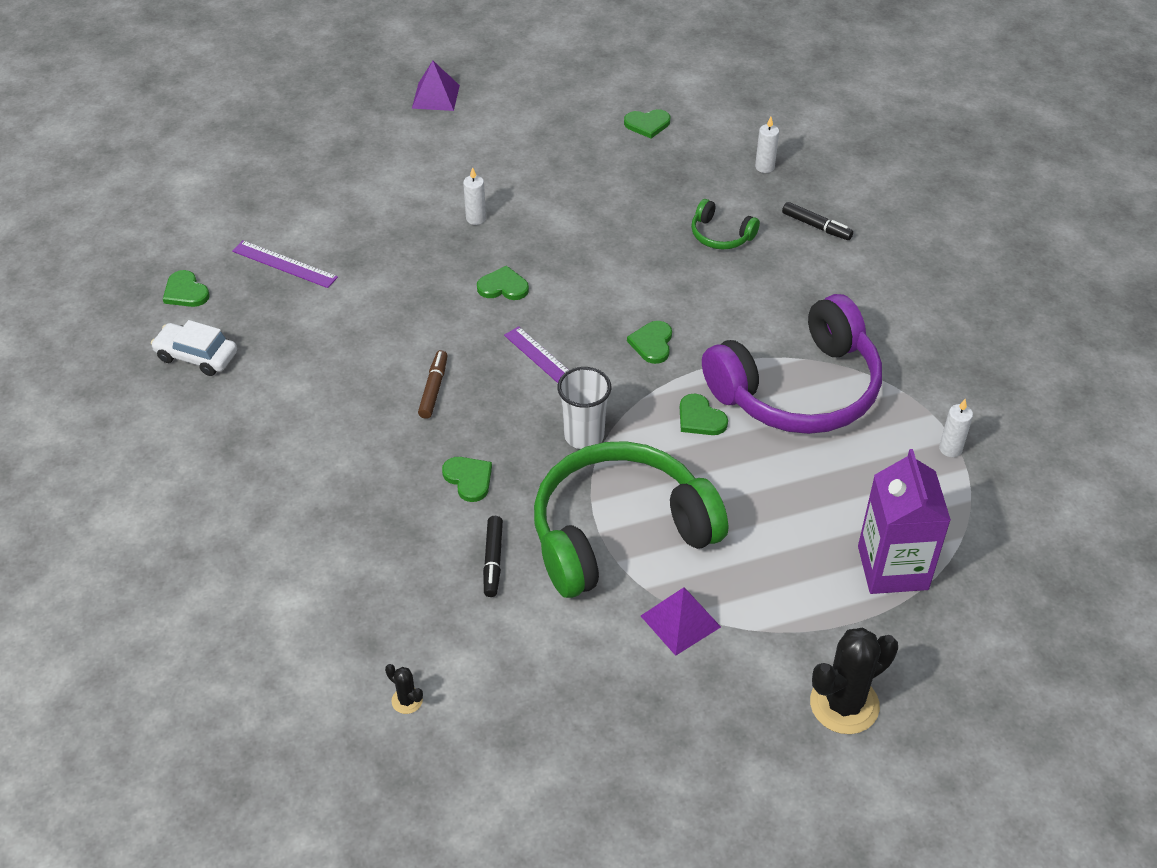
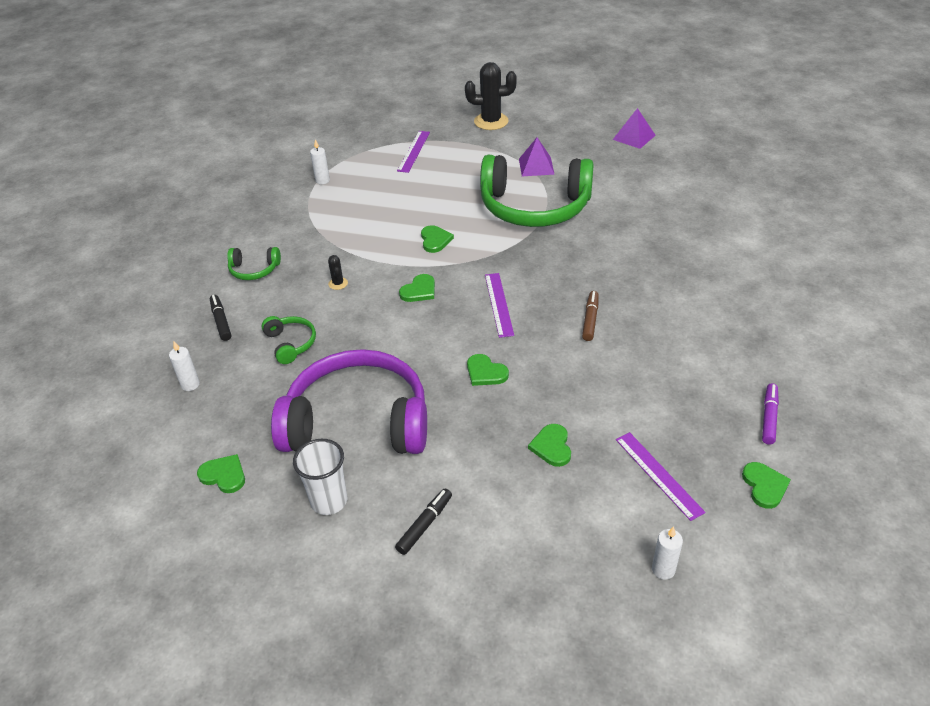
camera: 145 degrees left, 5 degrees down
(196, 356) = (769, 417): white car -> purple marker
(407, 700) = (698, 182): black cactus -> black cactus (338, 283)
(434, 389) = (590, 319): brown marker -> brown marker turned 150 degrees clockwise
(436, 96) = (381, 629): purple pyramid -> purple pyramid (634, 137)
(469, 479) = (602, 260): green heart -> green heart (552, 446)
(476, 218) = (459, 444): white candle -> white candle (663, 569)
(493, 560) = (615, 219): black marker -> black marker (425, 525)
(584, 436) = (513, 256): white cup -> white cup (329, 501)
(798, 389) = (362, 233): purple headphones -> purple headphones (358, 421)
(860, 290) = (254, 270): none -> green headphones
(892, 568) = (414, 151): purple carton -> purple ruler

